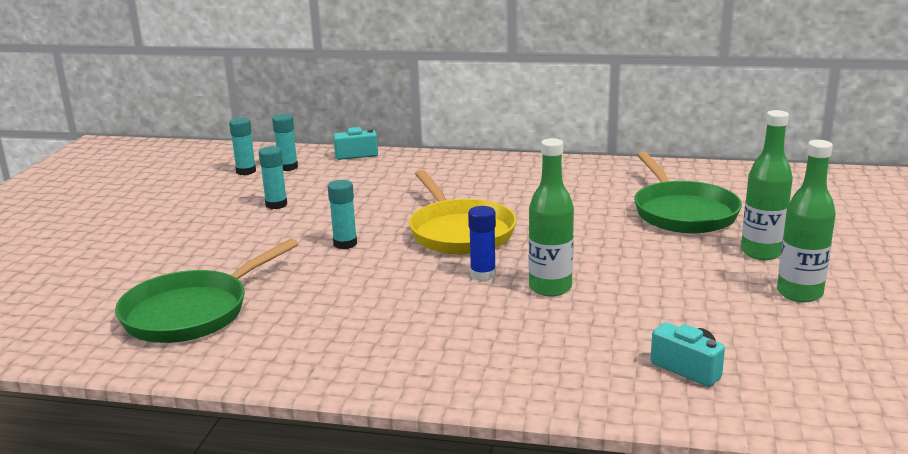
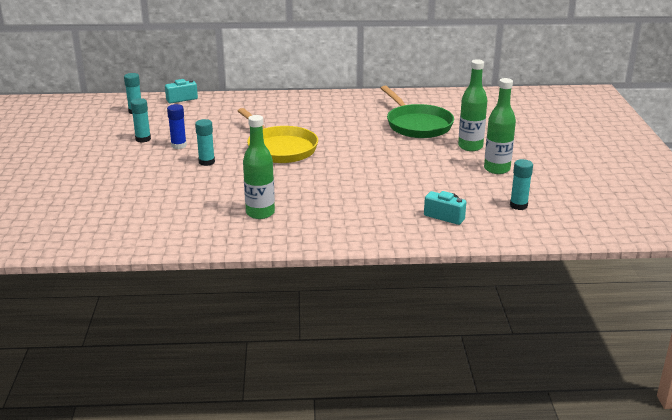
camera: 15 degrees left, 5 degrees up
(192, 312) = (128, 214): green pan -> none
(246, 171) = (105, 116): turquoise glue stick -> turquoise glue stick (518, 205)
(483, 274) = (306, 174): blue glue stick -> blue glue stick (179, 145)
(550, 288) = (351, 178): green bottle -> green bottle (260, 213)

